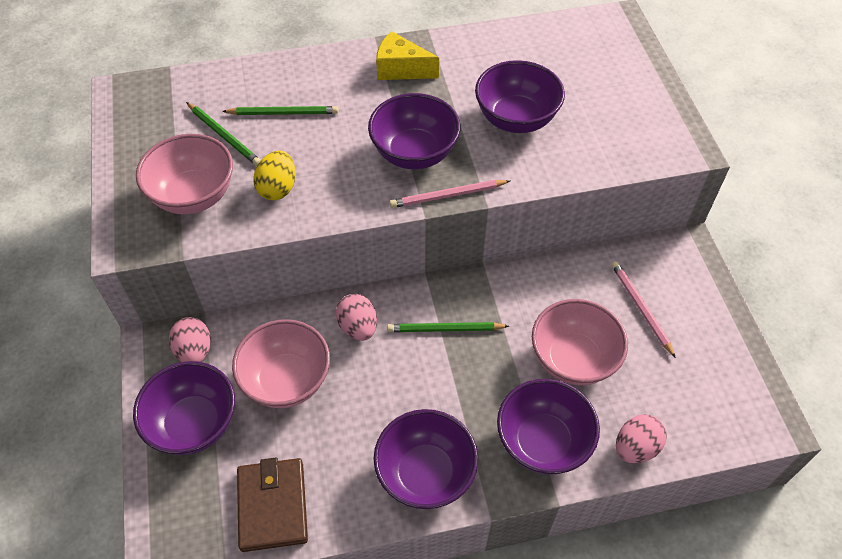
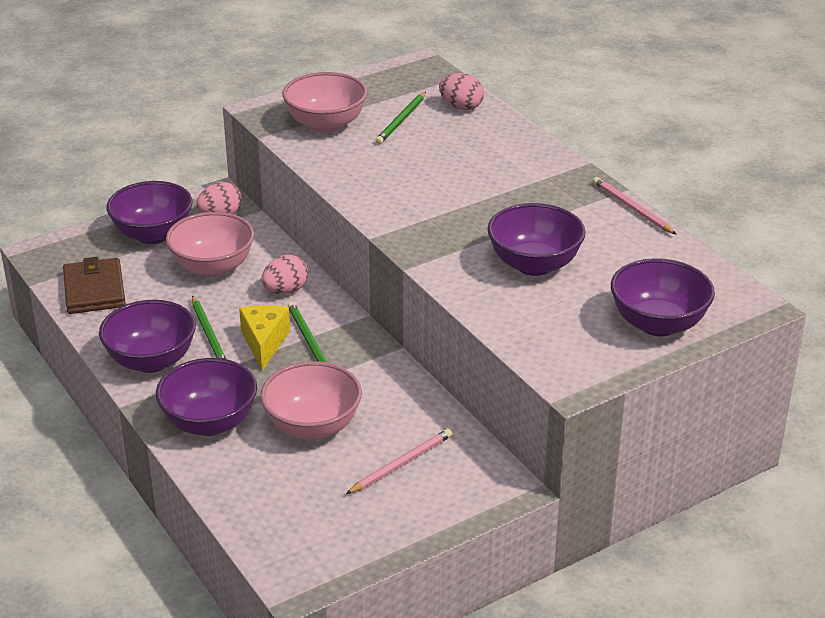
camera: 70 degrees right, 20 degrees down
(272, 506) = (94, 290): brown wallet -> brown wallet turned 75 degrees counterclockwise
(278, 188) = (358, 159): yellow egg -> none
(283, 113) = (449, 140): green pencil -> green pencil (209, 334)
(401, 69) = (554, 186): yellow cheese -> yellow cheese (264, 343)
(414, 153) = (445, 216): purple bowl -> purple bowl (658, 324)
(448, 195) = (404, 245): pink pencil -> pink pencil (632, 208)
(635, 447) = (227, 484): pink egg -> pink egg (461, 107)

